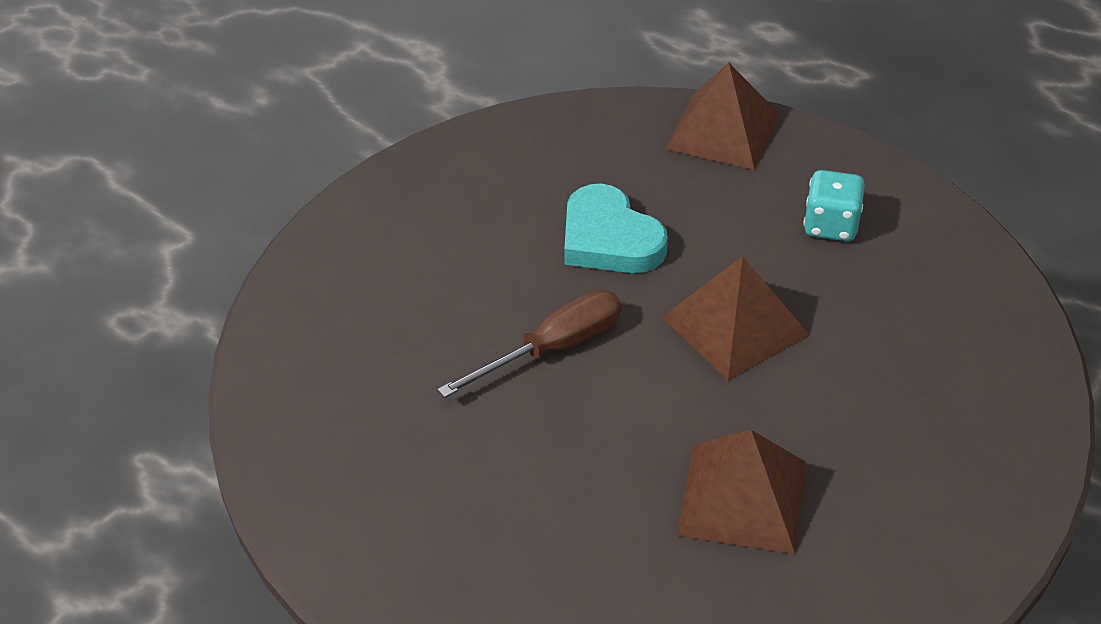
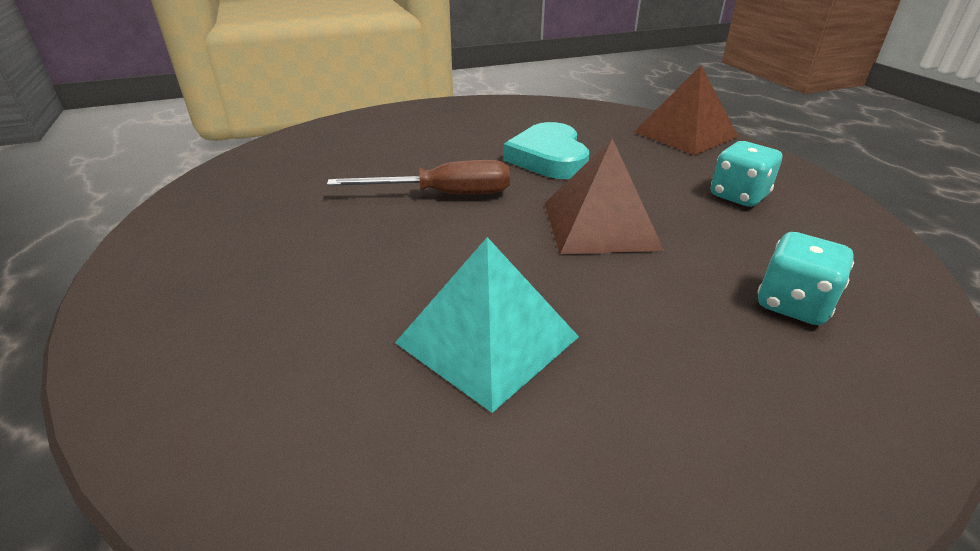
camera: 30 degrees right, 10 degrees down
(742, 498) = (487, 339): brown pyramid -> turquoise pyramid
(935, 353) = (792, 304): none -> turquoise dice

